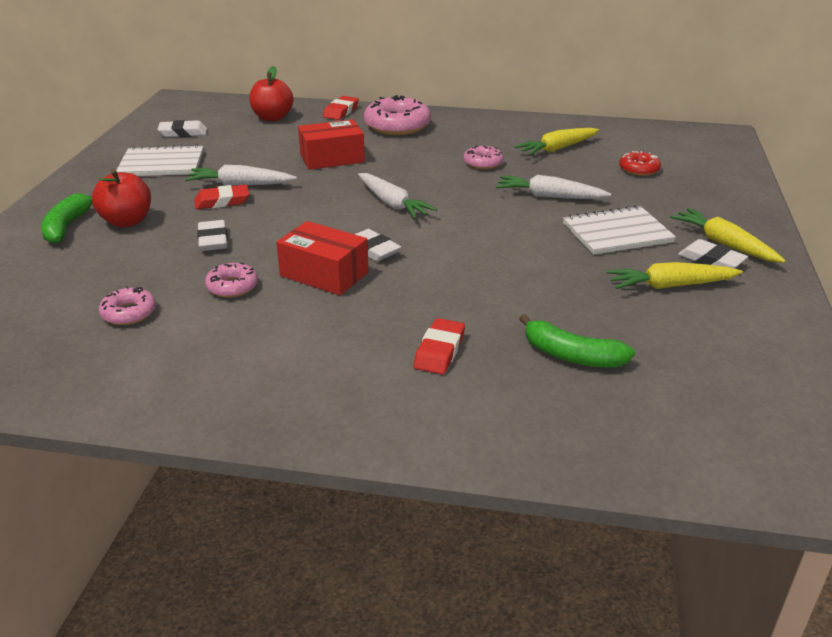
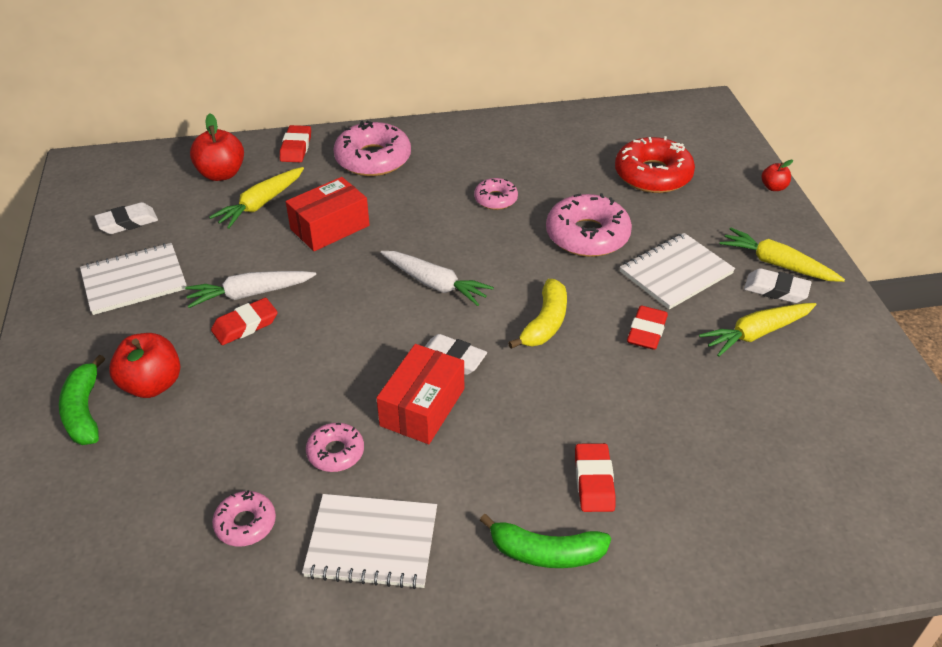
camera: 20 degrees left, 10 degrees up
(213, 240) = (272, 388): white eraser -> none
(217, 347) = (372, 543): none -> white notebook
(324, 274) = (422, 407): red box -> red box turned 75 degrees counterclockwise
(470, 243) = (545, 323): none -> yellow banana
(549, 197) = (587, 235): white carrot -> pink donut
(557, 149) = (559, 161): yellow carrot -> yellow carrot (261, 204)
(561, 265) = (646, 331): none -> red eraser
(571, 356) = (715, 451): green banana -> green banana (546, 552)
(639, 169) = (653, 175): red donut -> red donut, size x1.85
(755, 194) = (773, 187): none -> red apple

